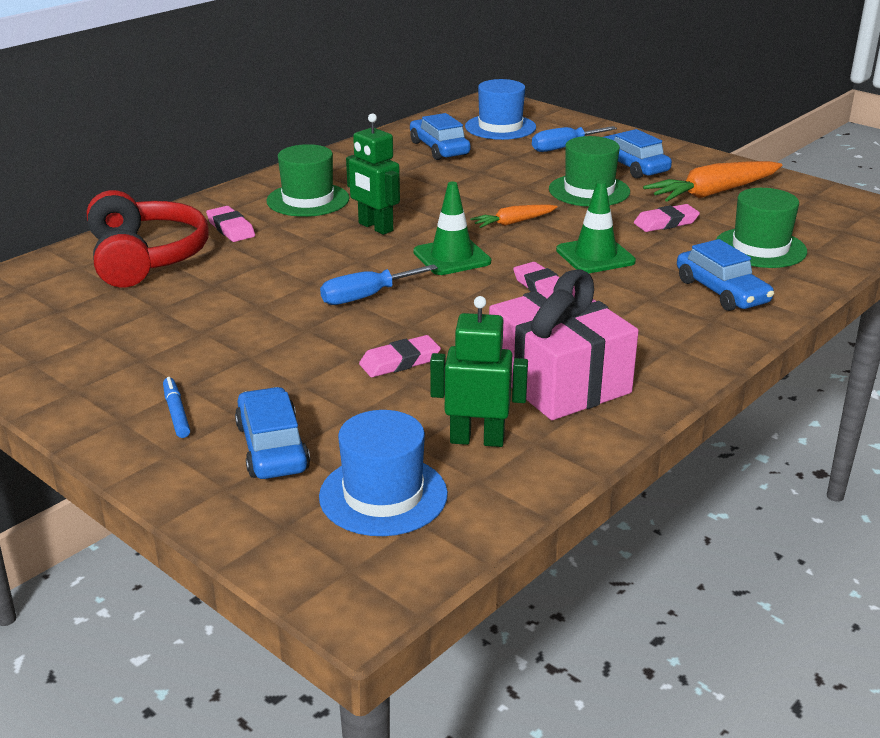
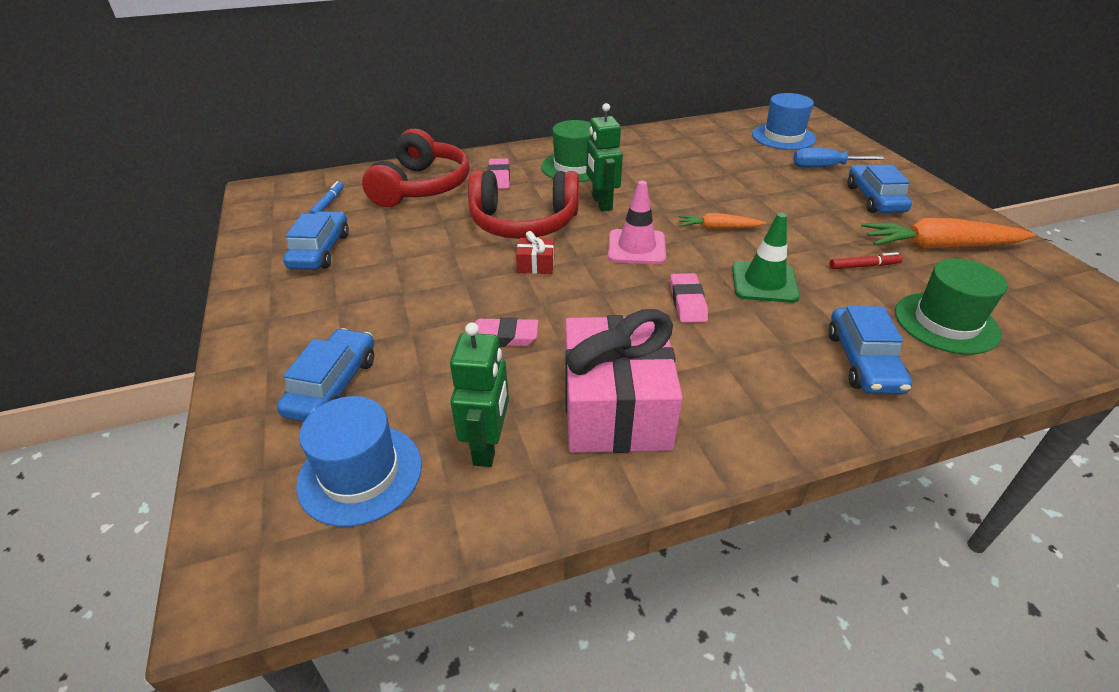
camera: 30 degrees right, 10 degrees up
(176, 413) = (306, 326): blue marker -> blue marker (328, 203)
(310, 264) = (524, 222): none -> red headphones
(366, 297) = (536, 265): blue screwdriver -> red gift
(439, 148) = (715, 145): blue car -> blue car (320, 251)
(452, 257) = (636, 247): green traffic cone -> pink traffic cone
(477, 439) = (488, 446): green robot -> green robot turned 60 degrees clockwise
(589, 191) = (813, 214): green hat -> none
(666, 223) = (863, 266): pink eraser -> red marker

